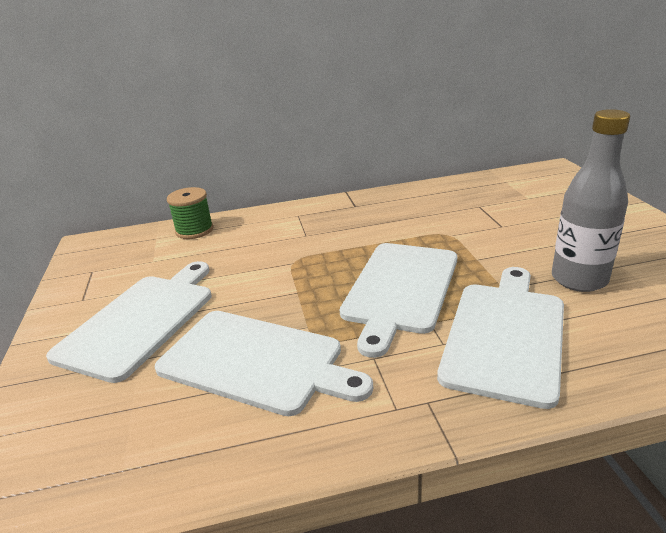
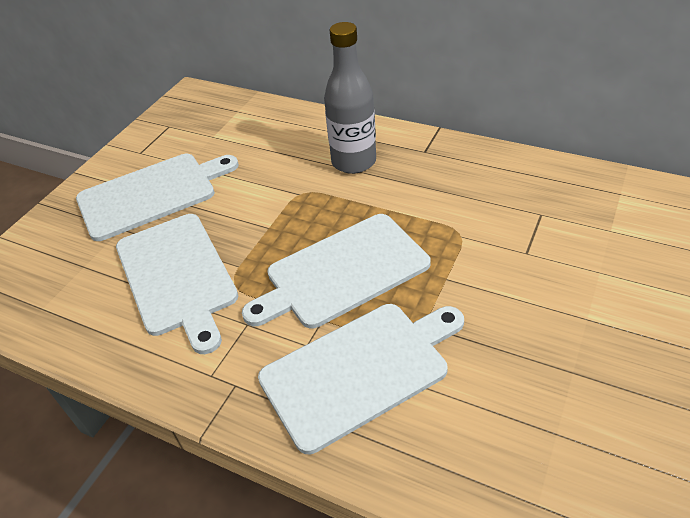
camera: 40 degrees right, 15 degrees up
(194, 230) = (270, 116): green spool -> none
(579, 279) = (505, 360): grey bottle -> grey bottle (353, 162)

